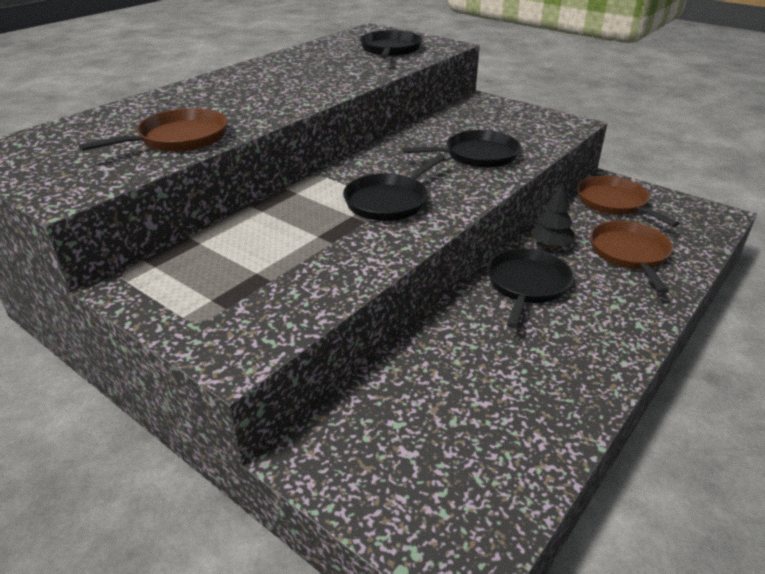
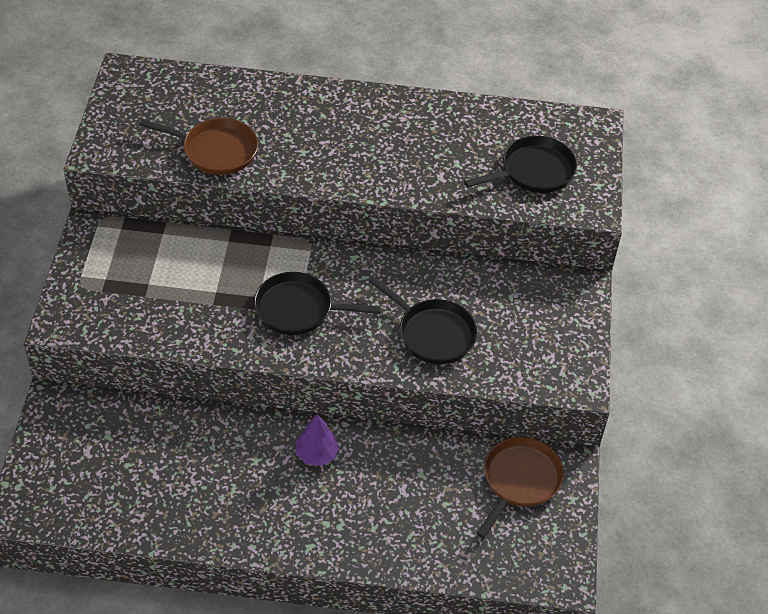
camera: 55 degrees right, 15 degrees up
(526, 285) = (316, 454): black pan -> purple tree
(550, 245) = (395, 452): black tree -> none
(629, 254) = (422, 515): brown pan -> none

